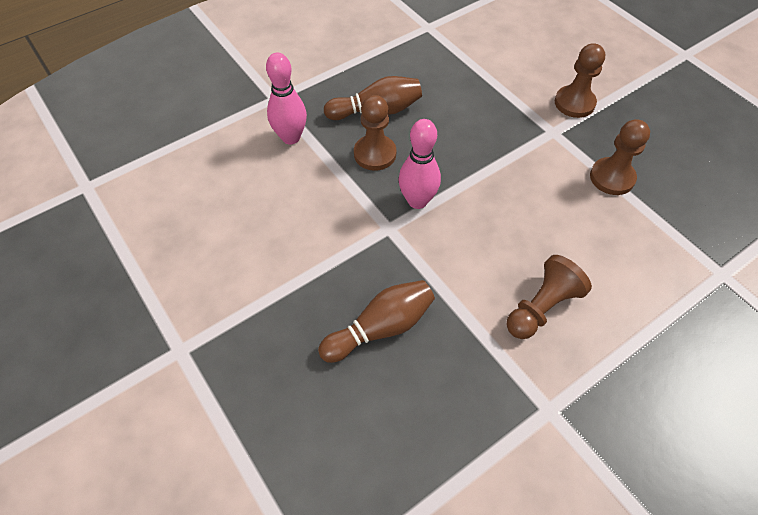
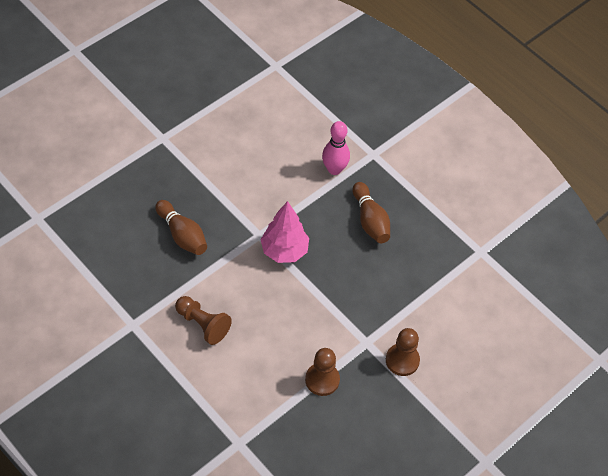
camera: 80 degrees right, 0 degrees up
(375, 154) = (325, 222): brown pawn -> none
(417, 201) = (284, 251): pink bowling pin -> pink tree

